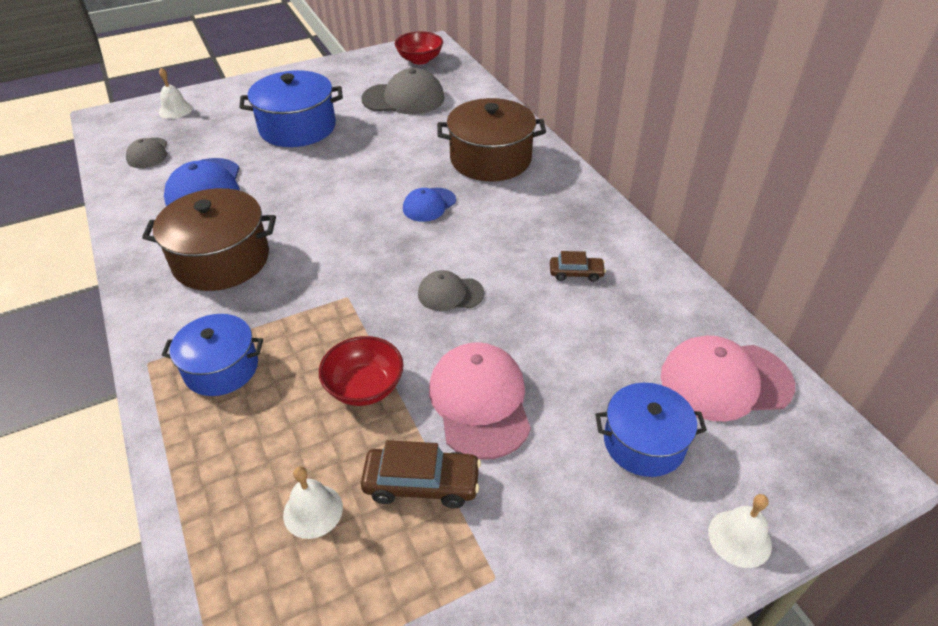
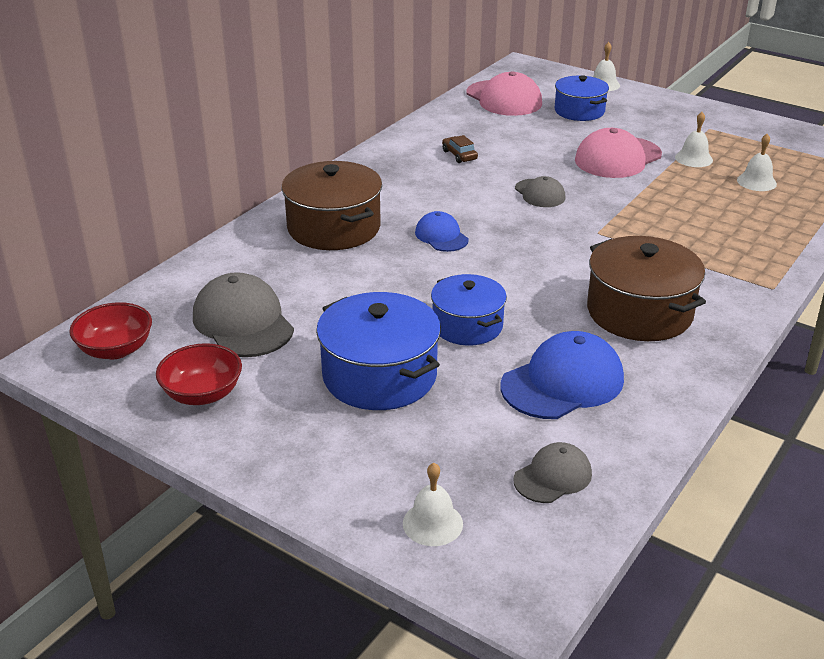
camera: 120 degrees left, 10 degrees down
(221, 368) = (729, 254): blue pot -> blue pot (467, 326)
(364, 387) = (662, 196): red bowl -> red bowl (202, 394)
(421, 483) = (693, 158): brown car -> white bell
(429, 205) = (441, 236): blue cap -> blue cap turned 135 degrees counterclockwise

